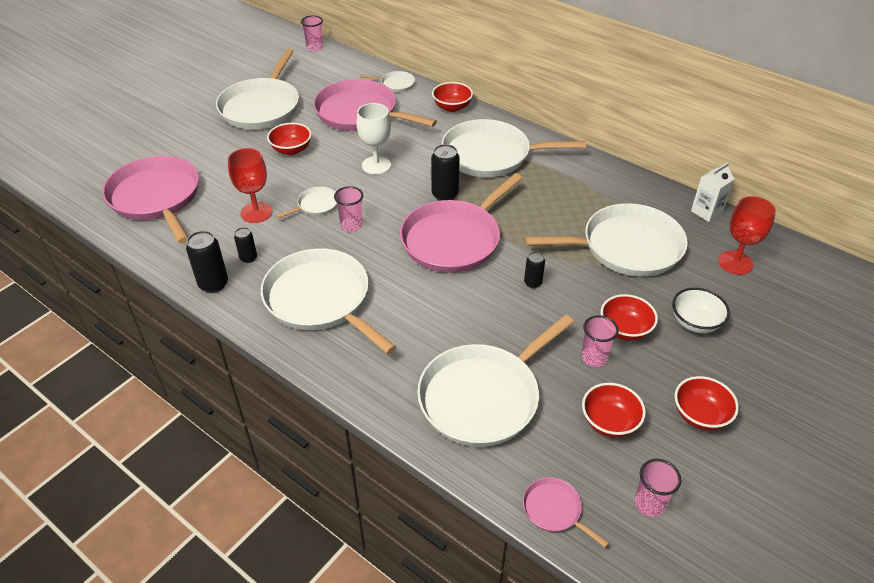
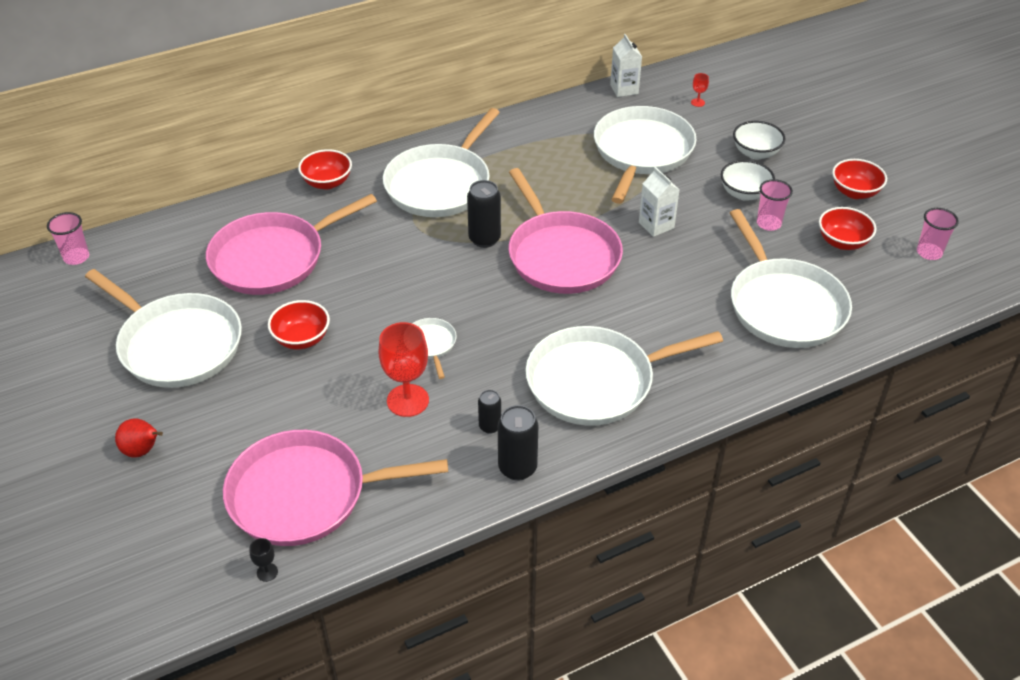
camera: 65 degrees left, 0 degrees up
(90, 204) = (267, 572): none -> black goblet
(170, 127) = (143, 451): none -> red pear
(351, 225) = (488, 325): pink cup -> none
(376, 165) = (392, 275): white goblet -> none
(395, 84) = (237, 211): white pan -> none
(532, 283) = (656, 225): black can -> white carton
(554, 510) = (918, 305): pink pan -> none
(625, 329) = (744, 193): red bowl -> white bowl
(735, 263) = (697, 102): red goblet -> red goblet, size x0.44

